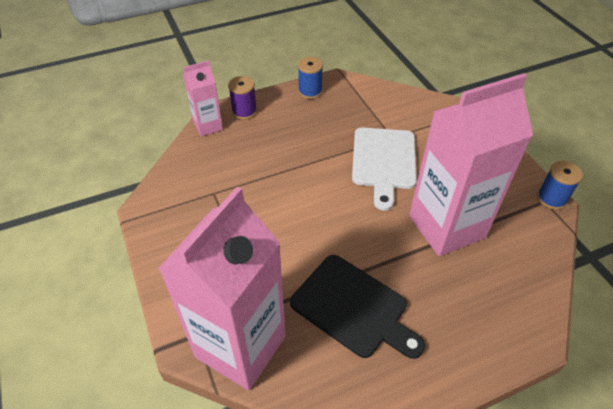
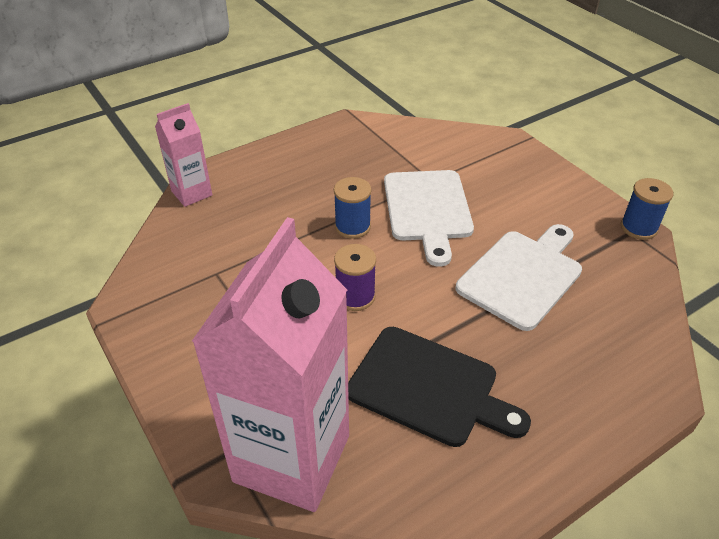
camera: 10 degrees left, 5 degrees down
(244, 111) = (236, 171): purple spool -> purple spool (355, 296)
(310, 91) = (316, 139): blue spool -> blue spool (352, 227)
(446, 226) = (522, 275): pink carton -> white cutting board

